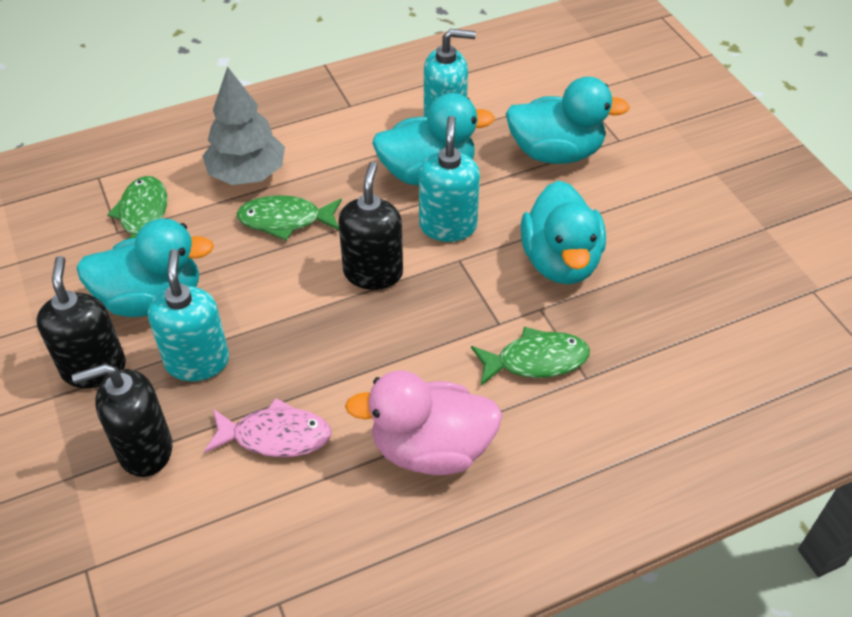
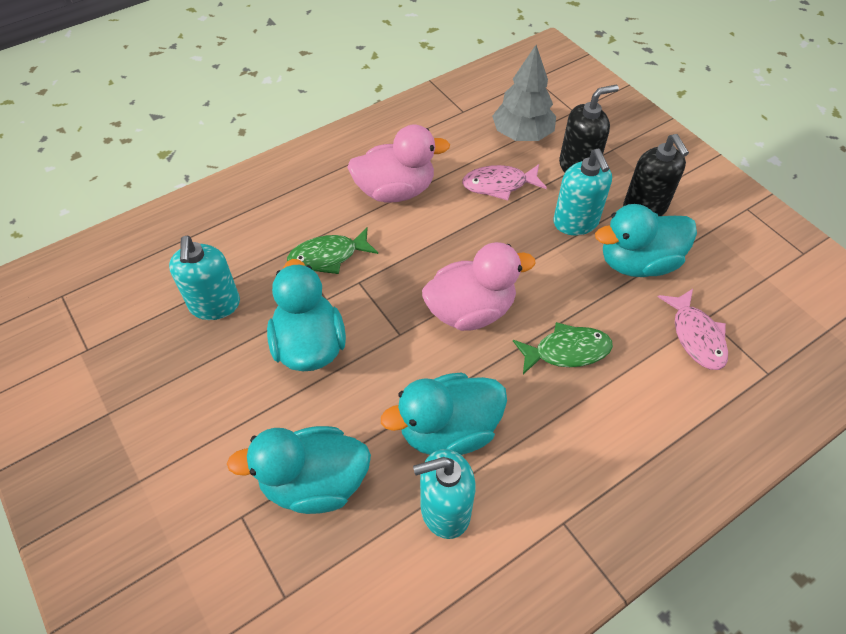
camera: 170 degrees right, 5 degrees up
(143, 216) = (696, 336): green fish -> pink fish
(247, 174) = (629, 400): grey tree -> grey tree (522, 134)
(373, 272) = (470, 310): black soap dispenser -> pink duck
(448, 226) = (416, 368): turquoise soap dispenser -> turquoise soap dispenser (214, 305)

